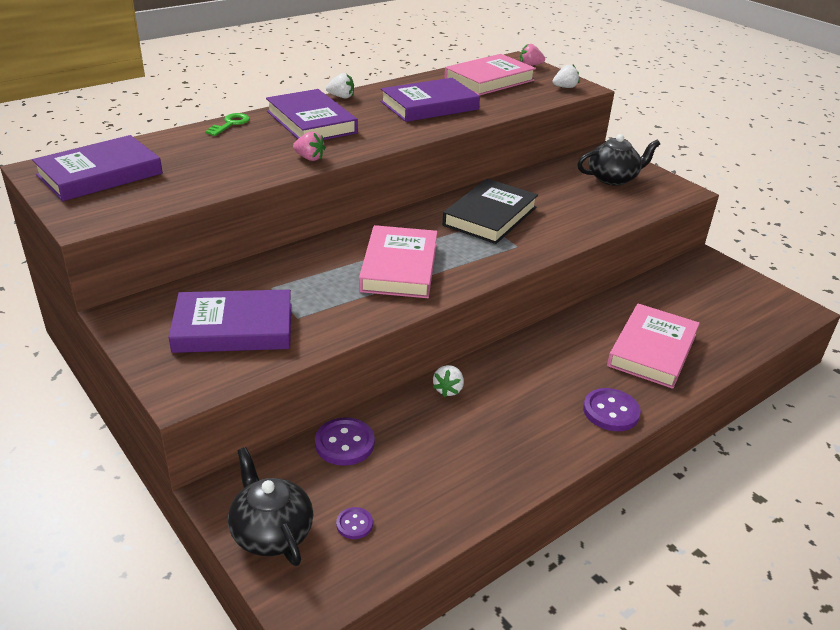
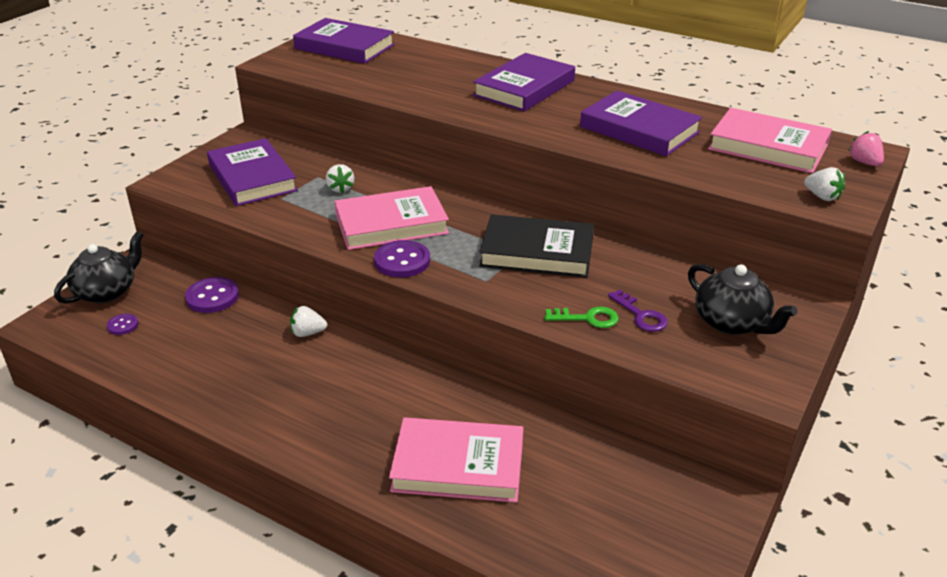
camera: 70 degrees right, 0 degrees up
(230, 124) = (481, 61): green key -> green key (587, 318)
(309, 158) = (446, 105): pink strawberry -> none
(341, 97) = (602, 86): white strawberry -> white strawberry (340, 188)
(591, 203) = (641, 315): none -> purple key
(611, 411) = (324, 446): purple button -> purple button (402, 261)

